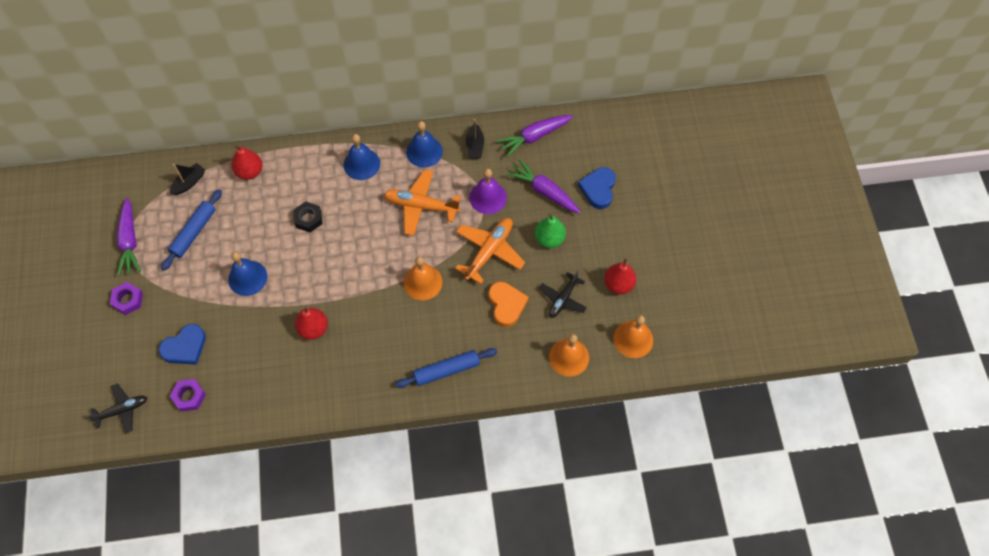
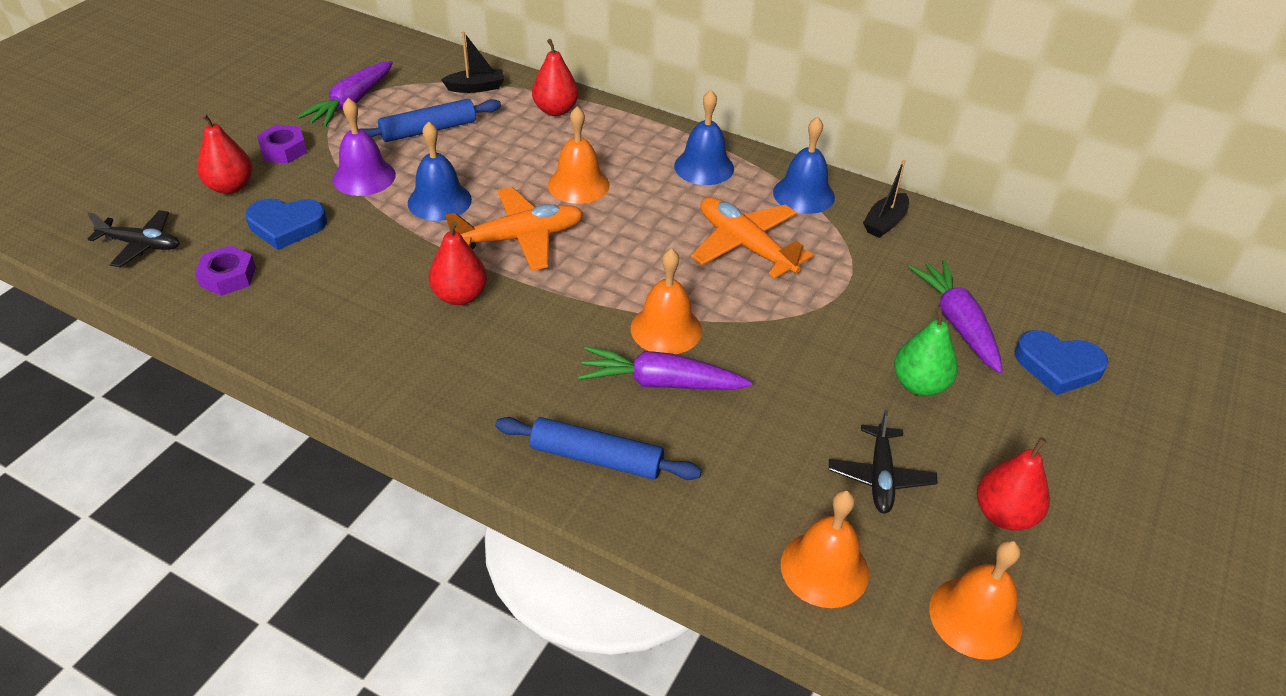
camera: 35 degrees right, 20 degrees down
(127, 344) = (230, 187): none -> red pear
(308, 219) = (578, 184): black nut -> orange bell
(488, 197) = (857, 285): purple bell -> purple bell (364, 177)
(489, 251) = (804, 348): orange plane -> orange plane (520, 238)
(506, 305) = (774, 429): orange heart -> none
(534, 137) = (989, 255): purple carrot -> purple carrot (660, 382)
(562, 299) = (880, 477): black plane -> black plane turned 60 degrees counterclockwise
(598, 189) = (1057, 366): blue heart -> blue heart turned 120 degrees counterclockwise

